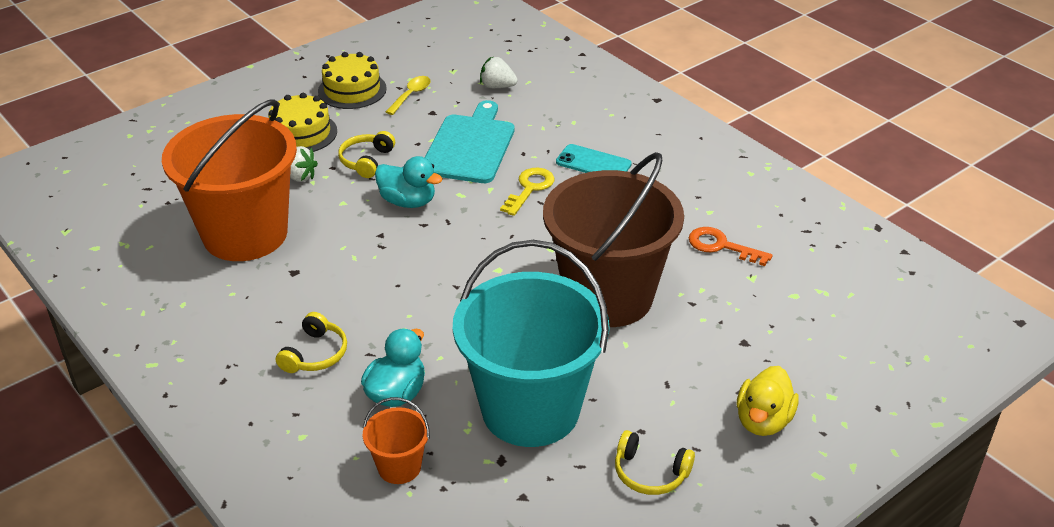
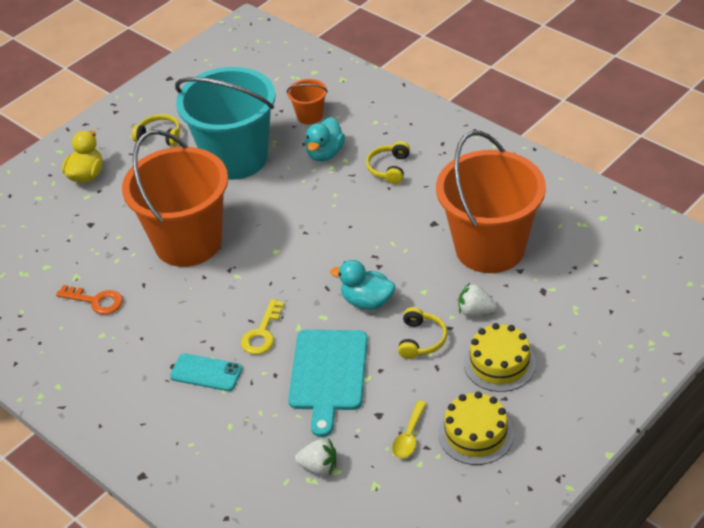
camera: 175 degrees right, 5 degrees up
(608, 297) = (188, 242): brown bucket -> orange bucket

